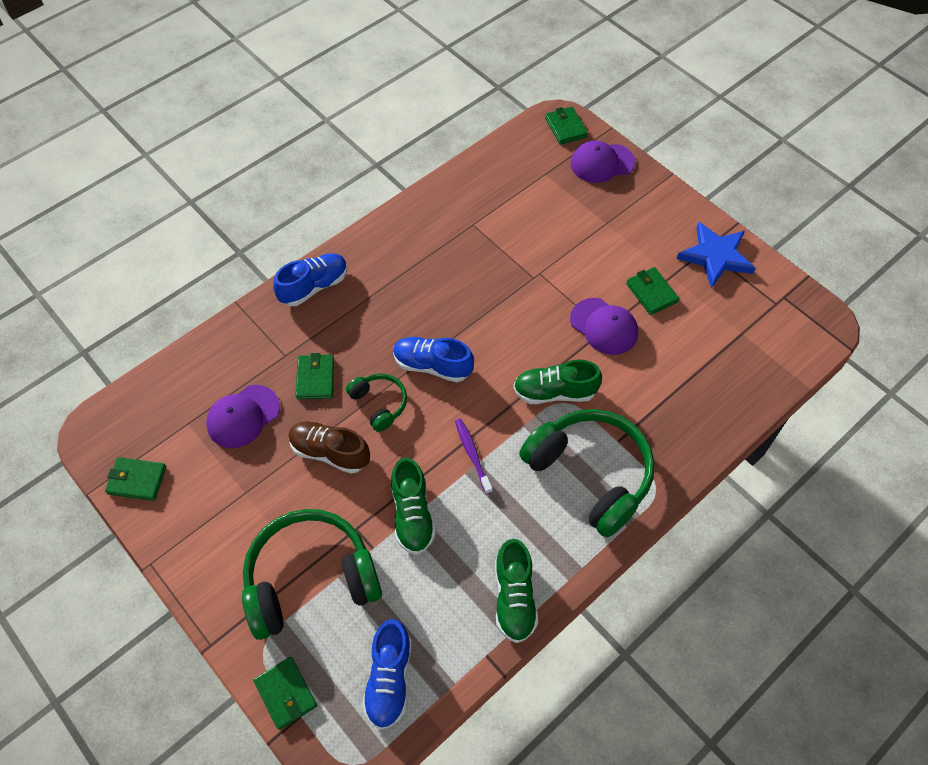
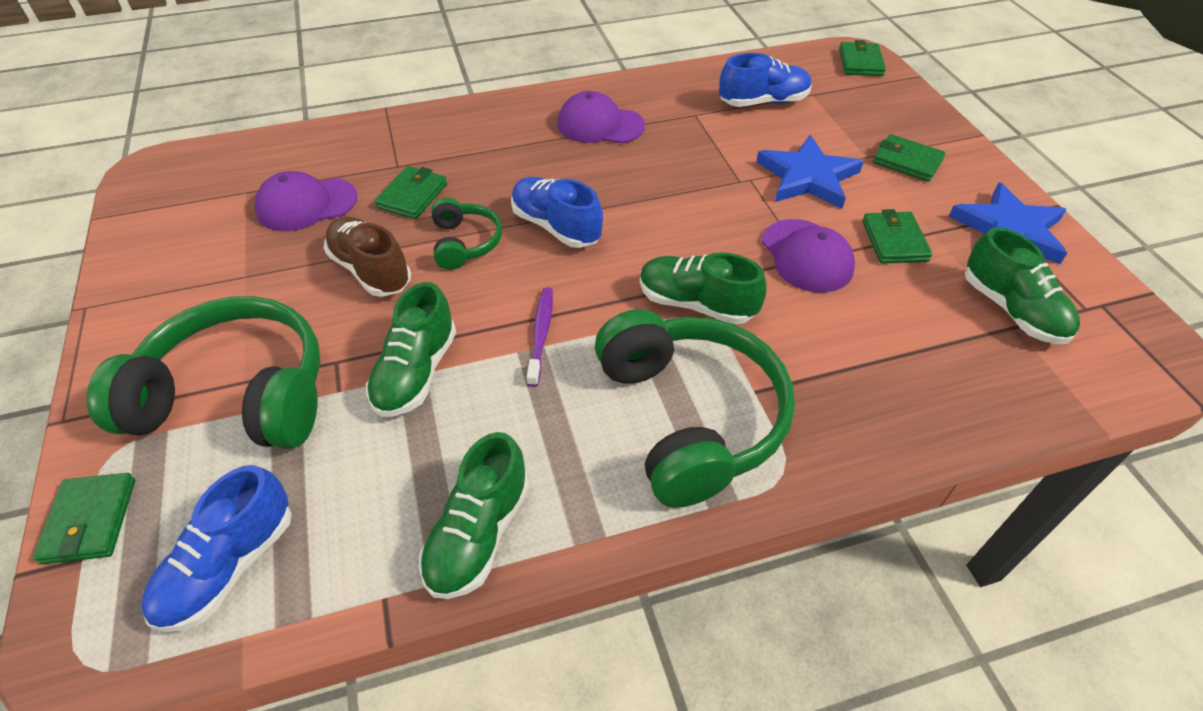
camera: 25 degrees right, 10 degrees down
(137, 480) = (149, 224): green wallet -> green wallet (907, 161)
(314, 286) = (476, 117): blue shoe -> blue shoe (763, 102)
(576, 257) = (808, 177): none -> blue star
(602, 163) = (890, 102): purple cap -> purple cap (600, 125)
(736, 321) = (1012, 310): none -> green shoe

